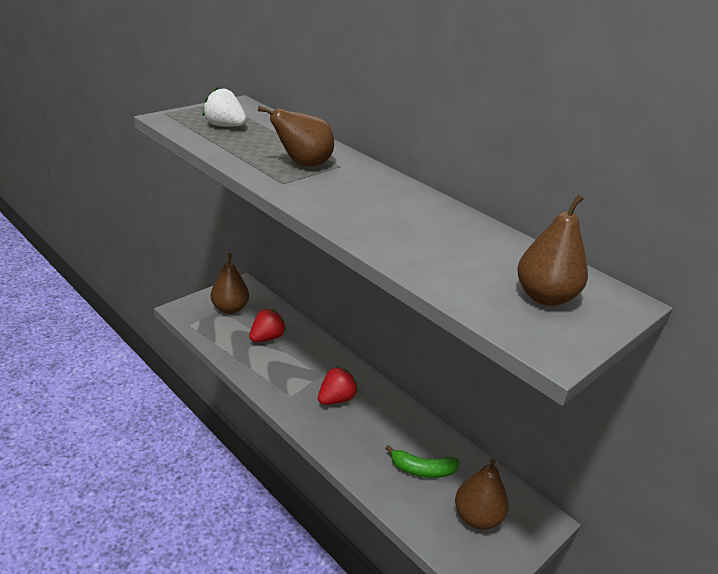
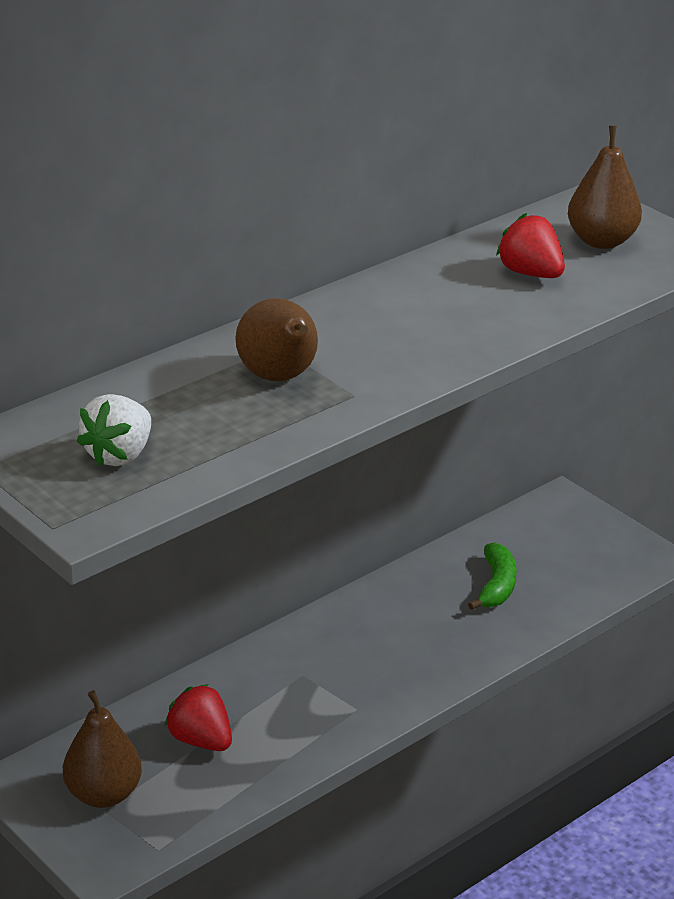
camera: 85 degrees left, 0 degrees up
(336, 399) = (361, 660): red strawberry -> red strawberry (530, 273)
(477, 517) = (567, 550): brown pear -> none

